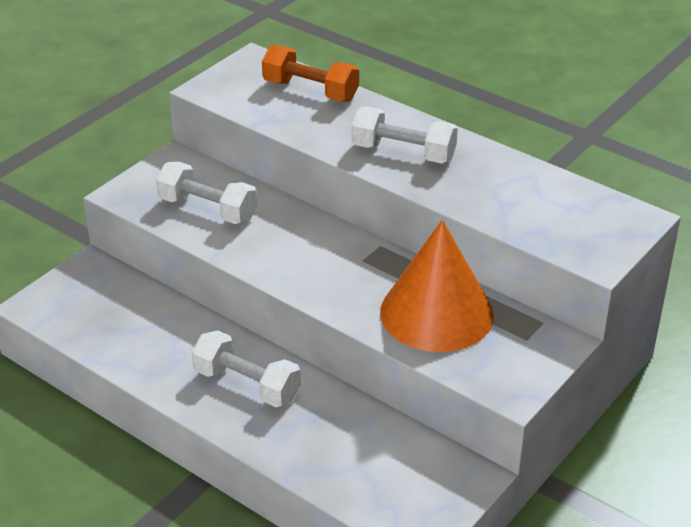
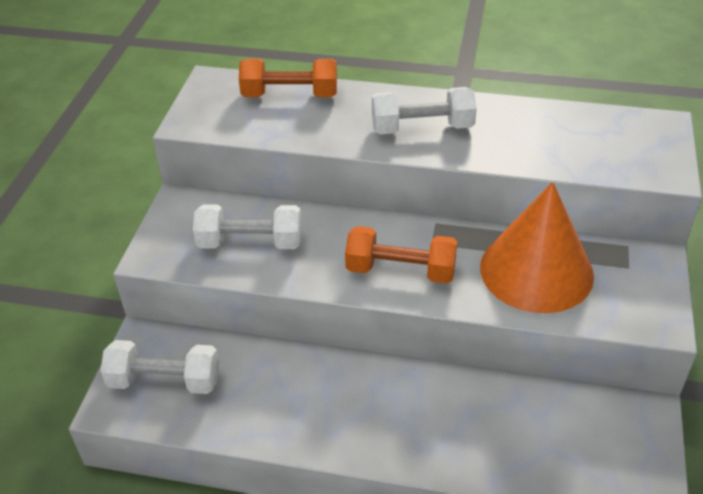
camera: 25 degrees left, 5 degrees up
(247, 385) = (386, 406): white dumbbell -> white dumbbell (164, 381)
(316, 272) = (401, 270): none -> orange dumbbell

